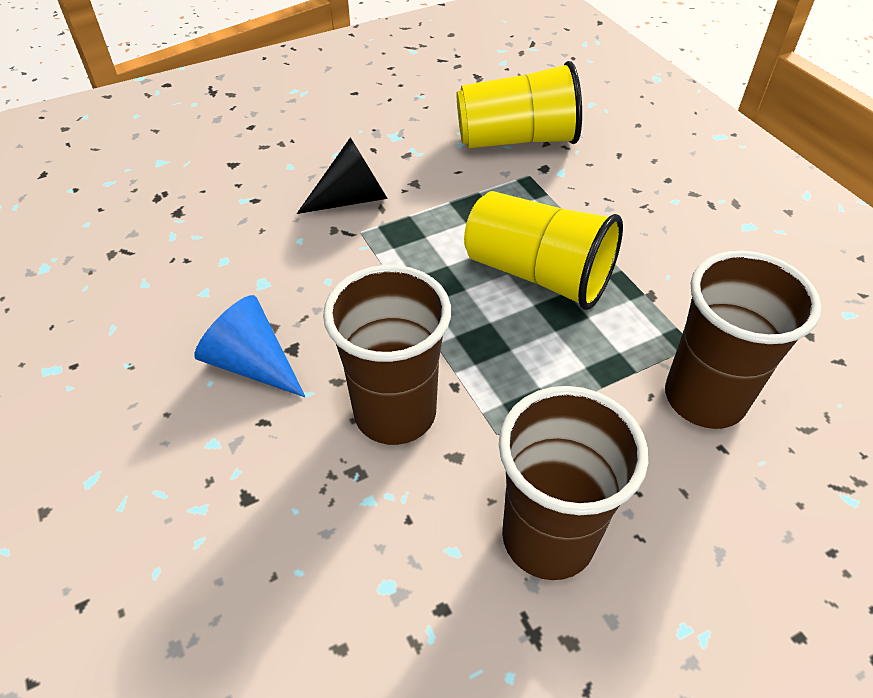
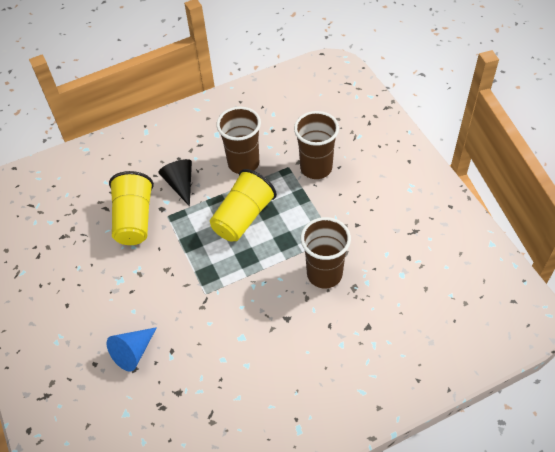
camera: 85 degrees left, 5 degrees up
(252, 363) = (296, 334): blue cone -> blue cone (133, 352)
(352, 198) = (177, 299): black cone -> black cone (180, 184)
(548, 538) = (379, 224): brown cup -> brown cup (243, 163)

